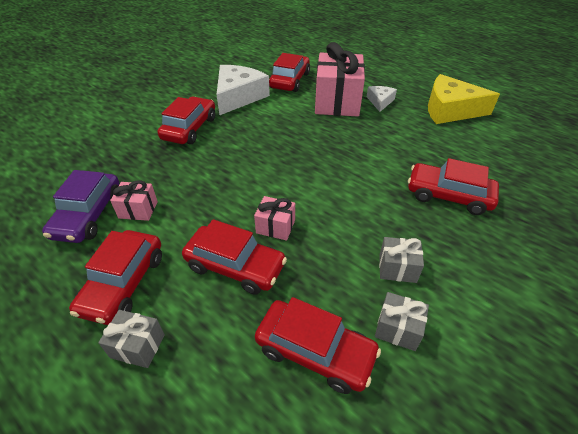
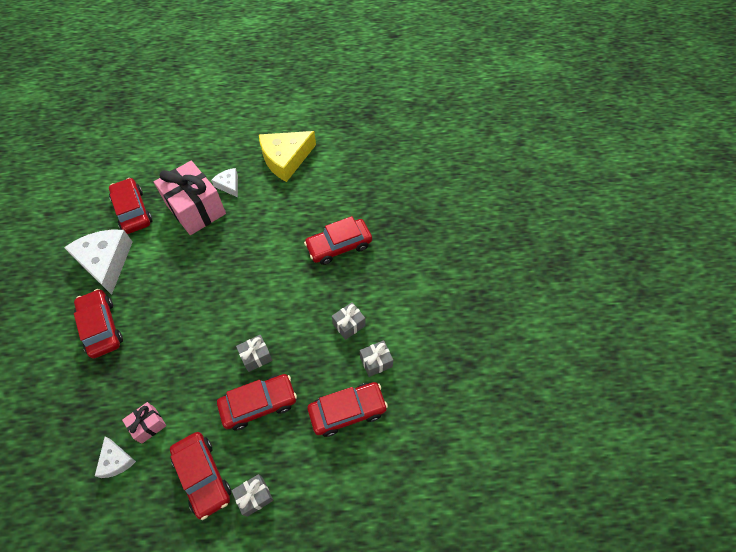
camera: 45 degrees left, 15 degrees up
(89, 215) = (116, 461): purple car -> white cheese
(275, 227) = (256, 357): pink gift -> grey gift

